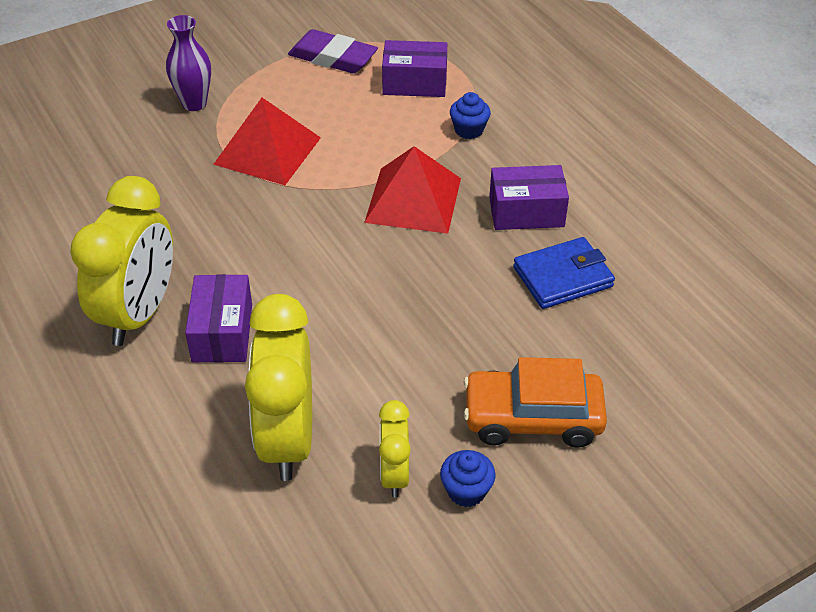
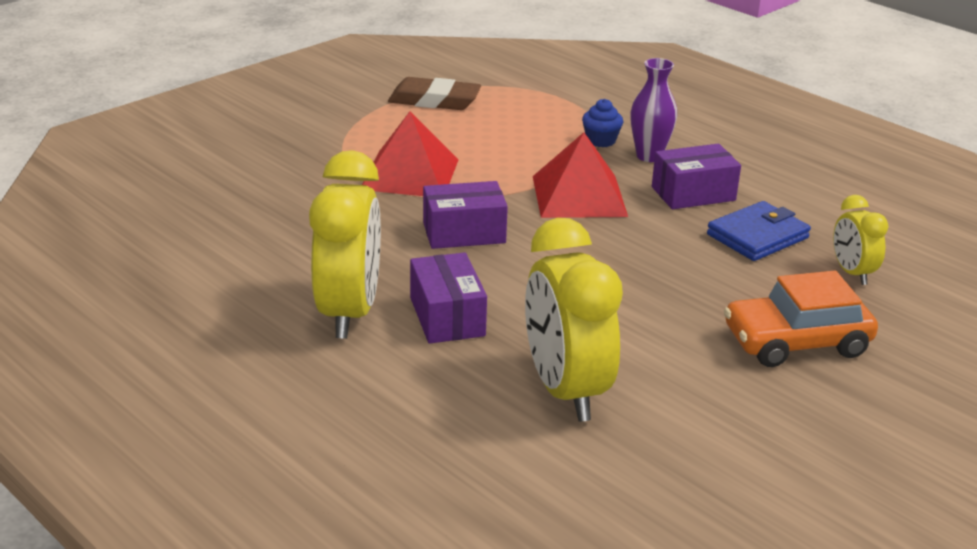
camera: 15 degrees left, 15 degrees down
(194, 103) = (312, 146): purple vase -> purple vase (649, 156)
(333, 57) = (434, 101): purple eraser -> brown eraser
(394, 475) = (690, 403): yellow clock -> yellow clock (852, 273)
(414, 83) = (527, 112): purple box -> purple box (464, 233)
(466, 491) = (768, 405): blue cupcake -> none

